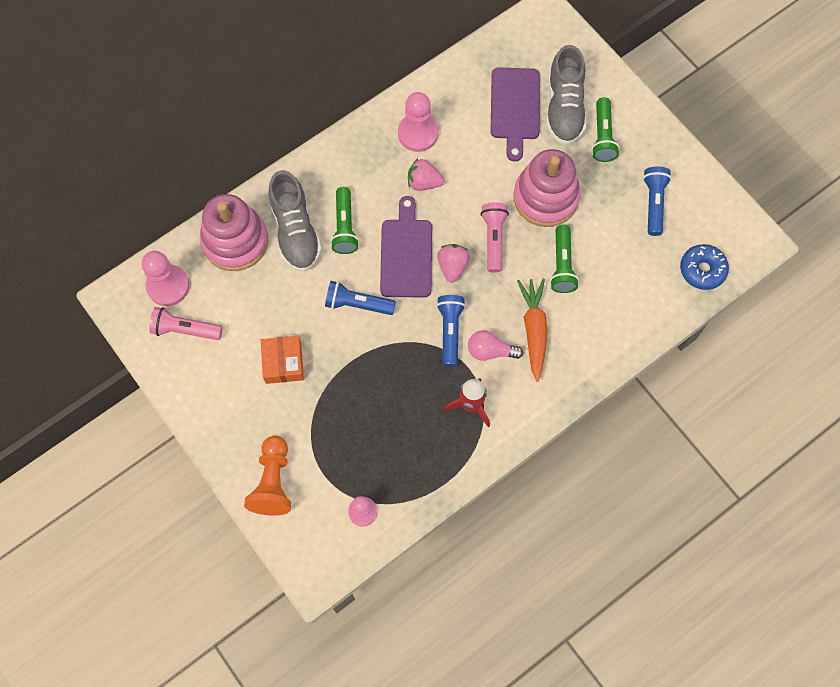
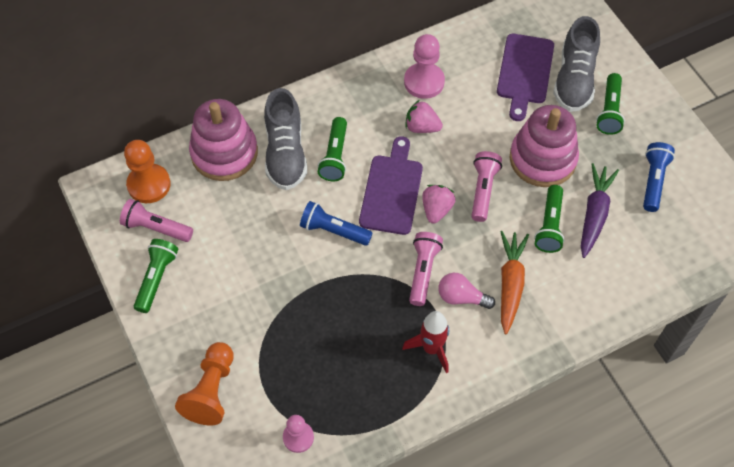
camera: 10 degrees right, 10 degrees down
(168, 286) = (149, 184): pink pawn -> orange pawn
(197, 381) = (156, 279): none -> green flashlight
(283, 363) = (247, 275): orange box -> none
(450, 331) = (423, 271): blue flashlight -> pink flashlight
(602, 246) = (594, 214): none -> purple carrot
(702, 270) = (696, 252): blue donut -> none

